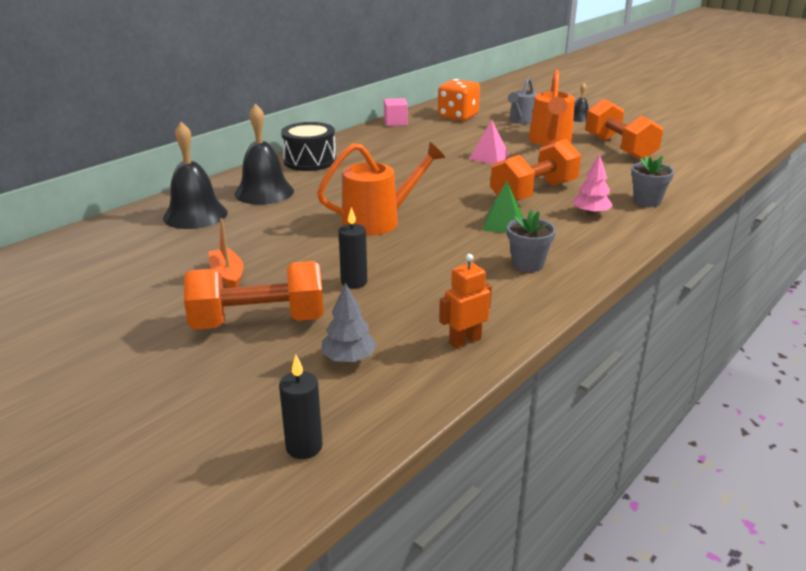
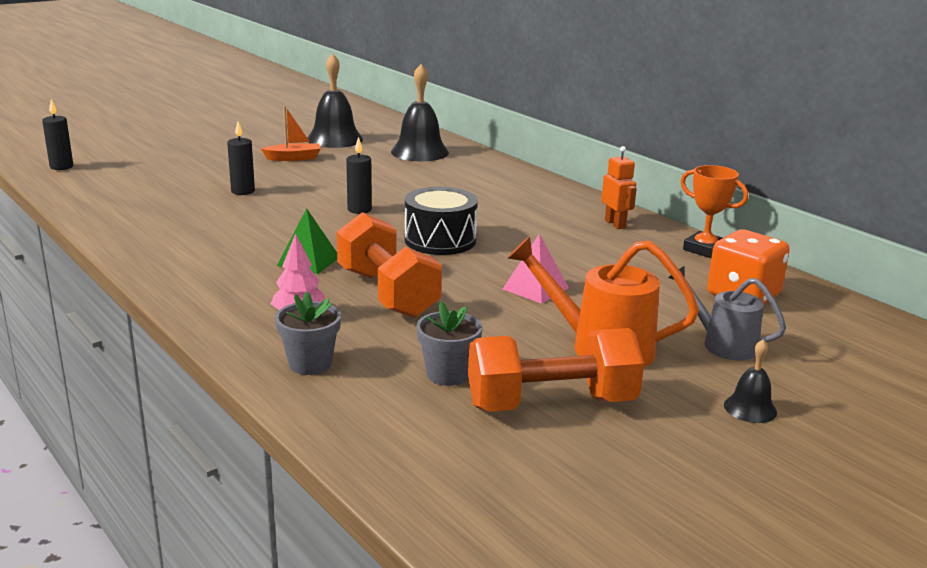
camera: 100 degrees right, 5 degrees down
(258, 322) = (212, 163): orange dumbbell -> none
(264, 192) = (461, 174): black bell -> black bell (334, 139)
(310, 161) = (547, 195): black drum -> black drum (440, 240)
(349, 359) = (135, 182): grey tree -> none
(379, 221) = (359, 210): orange watering can -> black candle
(395, 122) = (704, 249): pink cube -> orange trophy
(464, 341) = (112, 215): orange robot -> orange robot (615, 224)
(527, 264) = (207, 256): grey flower pot -> grey flower pot (448, 374)

